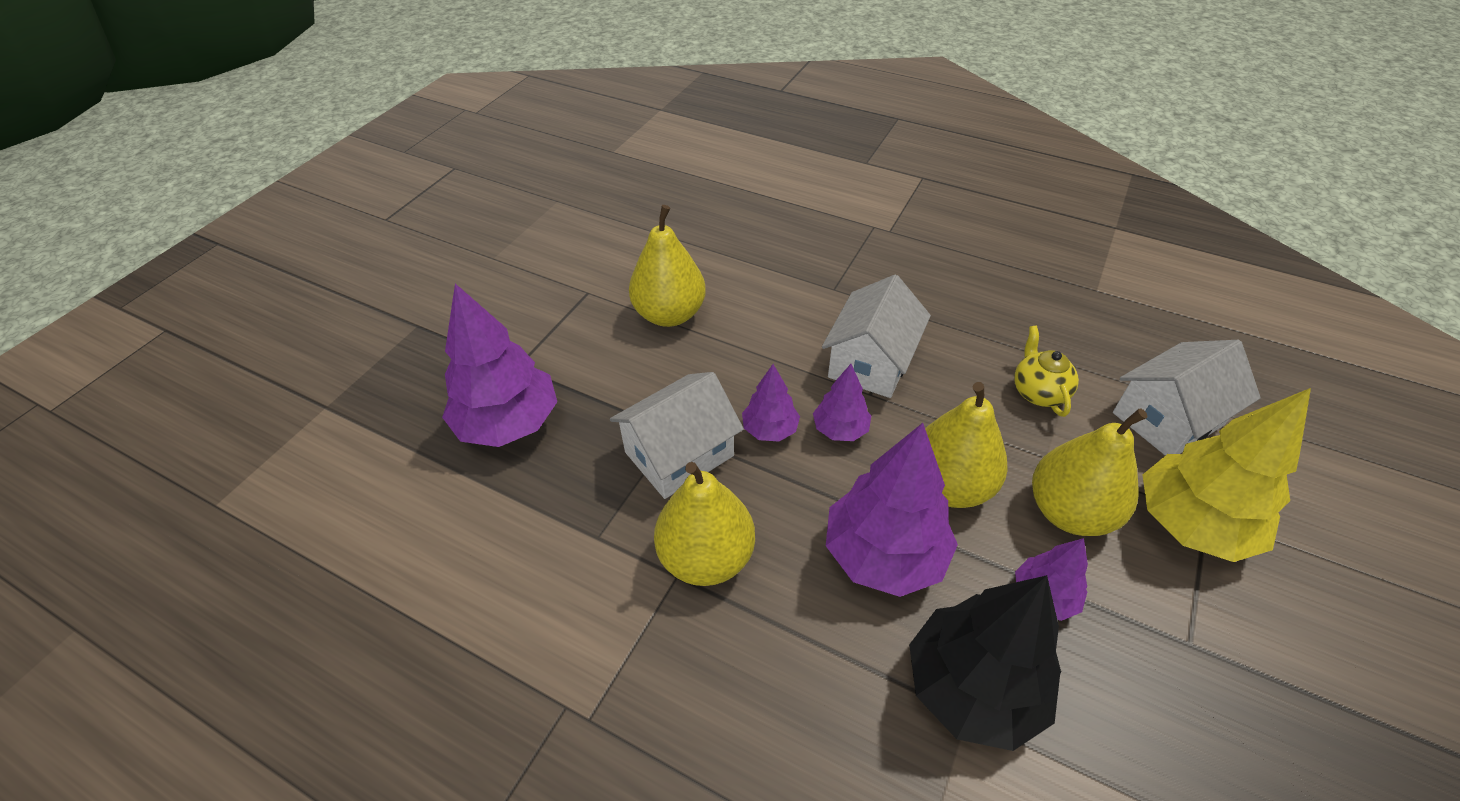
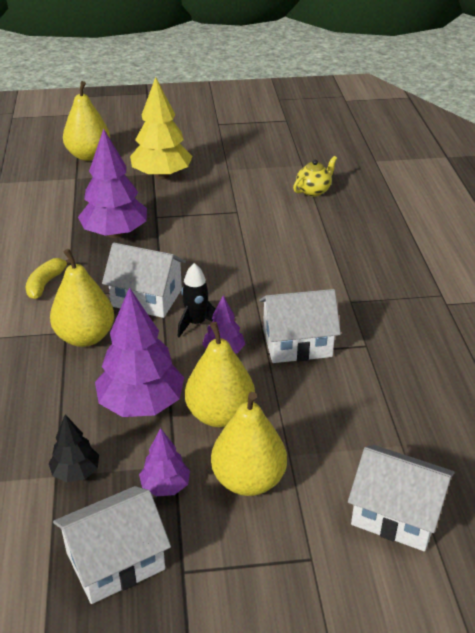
camera: 55 degrees right, 10 degrees down
(545, 553) = (45, 284): none -> yellow banana
(669, 314) = (251, 247): yellow pear -> yellow pear (88, 155)
(770, 429) = (196, 323): purple tree -> black rocket
(973, 687) = (76, 472): black tree -> black tree, size x0.52
(1038, 392) = (351, 433): yellow teapot -> yellow teapot (313, 191)
(1151, 710) = (115, 561): none -> white house
(1191, 524) = (294, 551): yellow tree -> yellow tree (162, 176)

